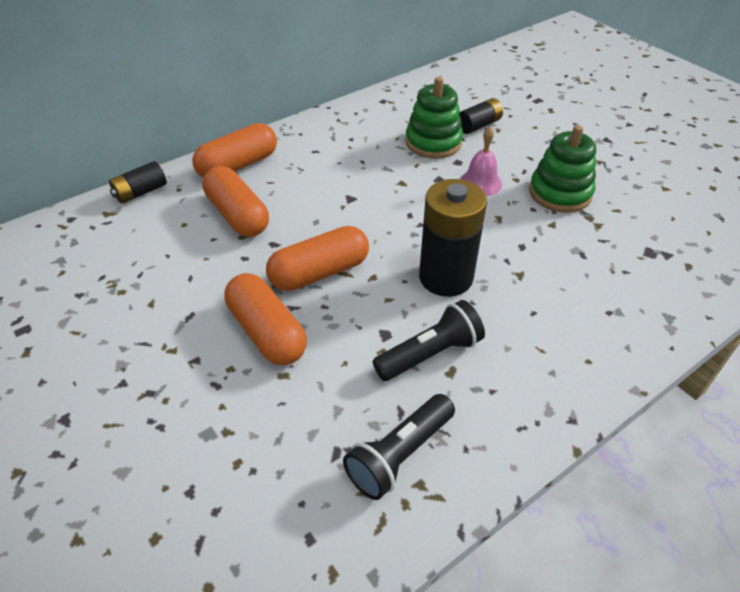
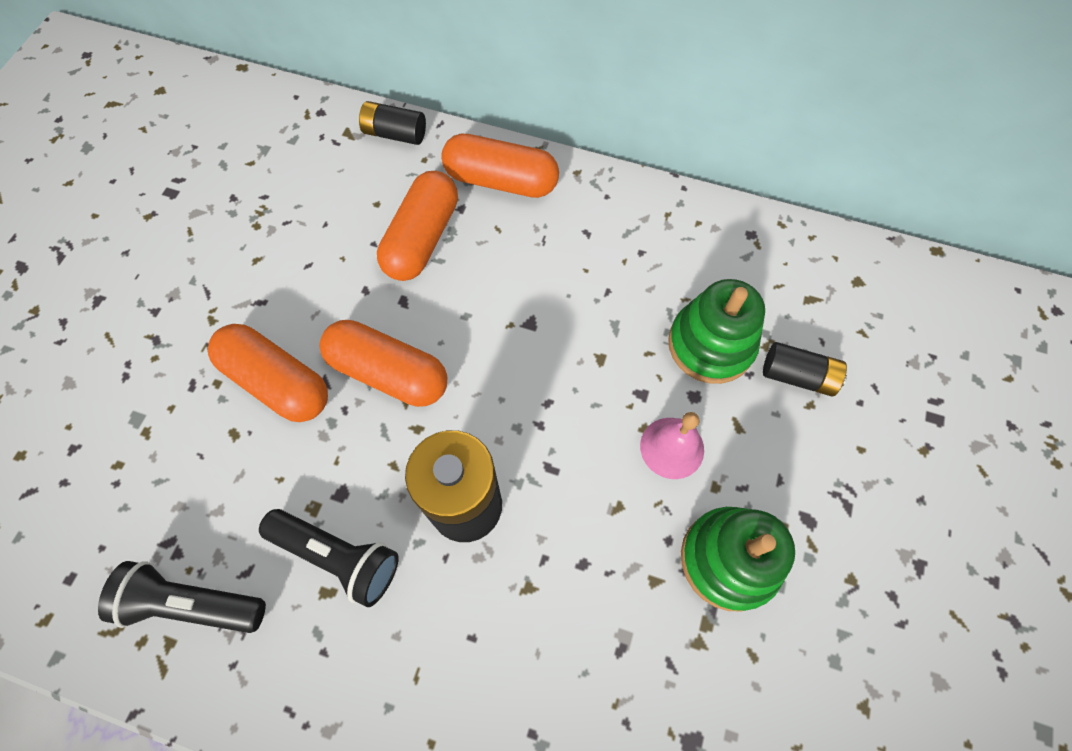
camera: 55 degrees right, 20 degrees up
(267, 332) = (277, 382): orange capsule -> orange capsule turned 75 degrees counterclockwise

